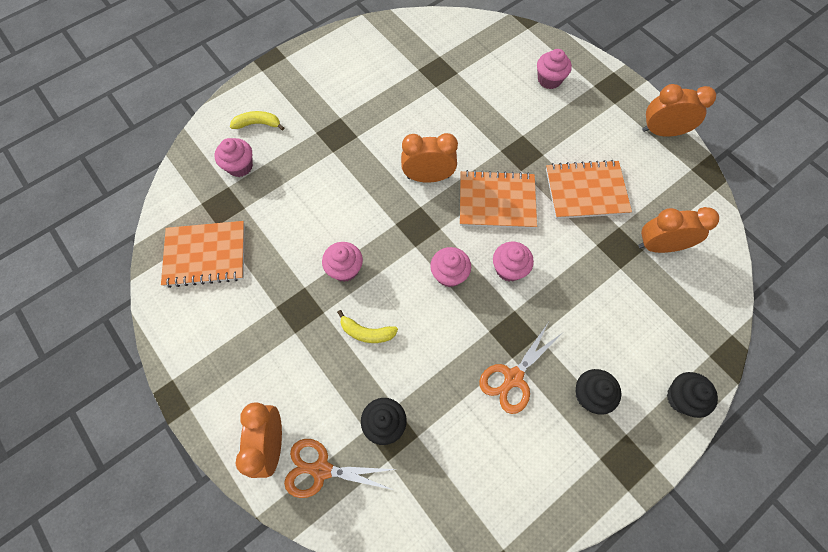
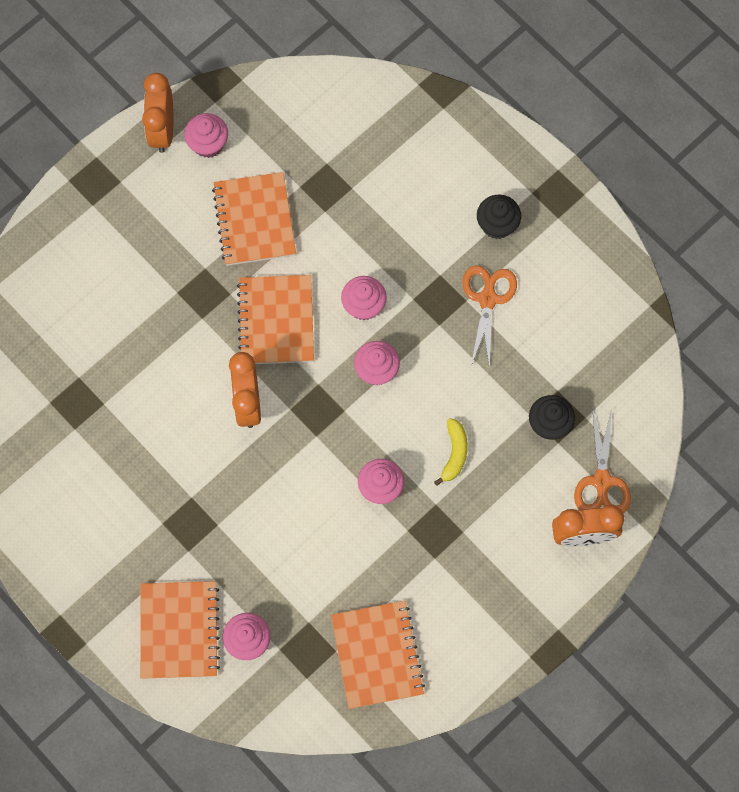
camera: 95 degrees left, 5 degrees up
(258, 124) = (179, 630): yellow banana -> orange notebook
(513, 377) = (487, 299): orange scissors -> orange scissors turned 120 degrees counterclockwise
(549, 80) = (86, 260): pink cupcake -> pink cupcake (208, 144)
(659, 246) = (320, 146): orange clock -> none
(681, 398) = (490, 139): black cupcake -> none

